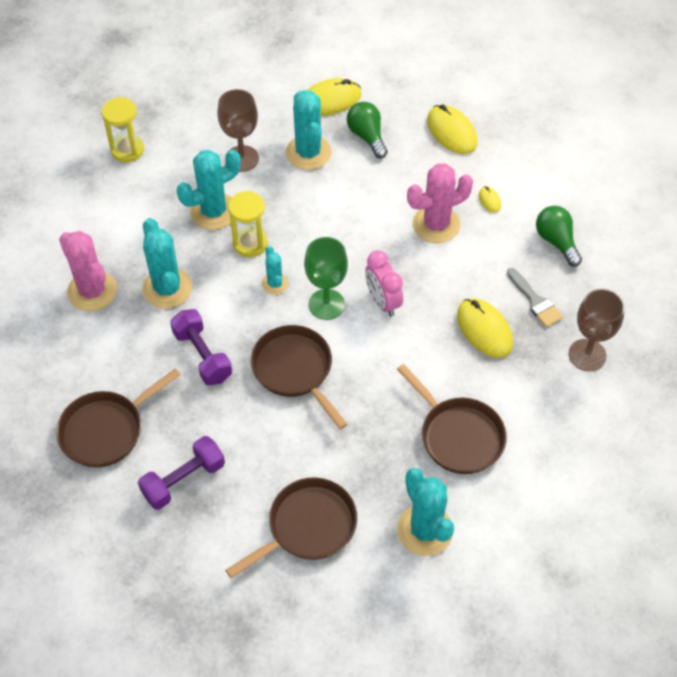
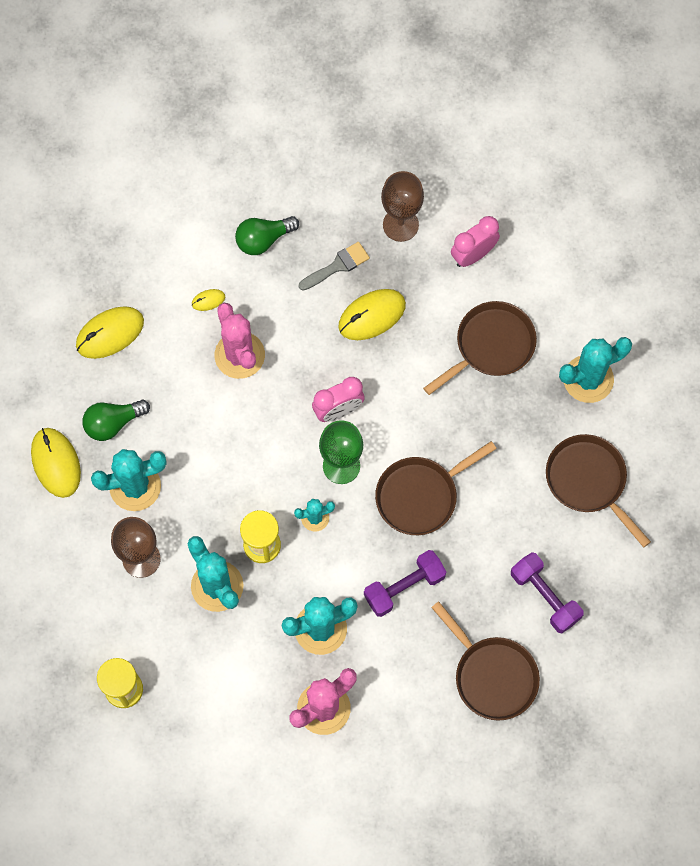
camera: 90 degrees left, 15 degrees up
(561, 421) = (473, 255): none -> pink clock

